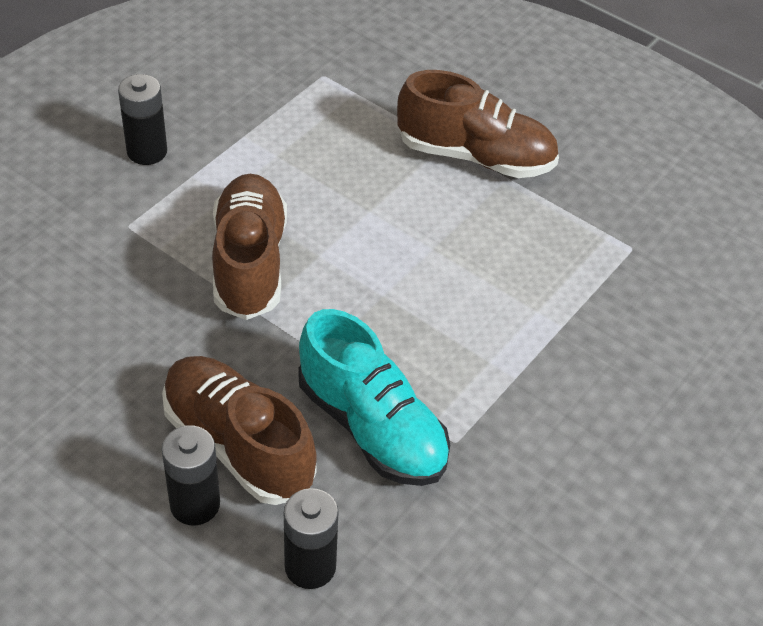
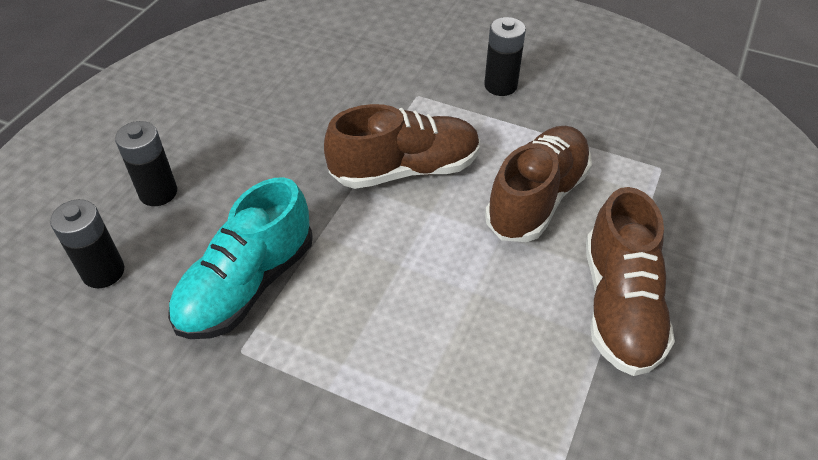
camera: 80 degrees right, 0 degrees up
(238, 445) = (216, 204): brown shoe -> brown shoe (537, 199)

